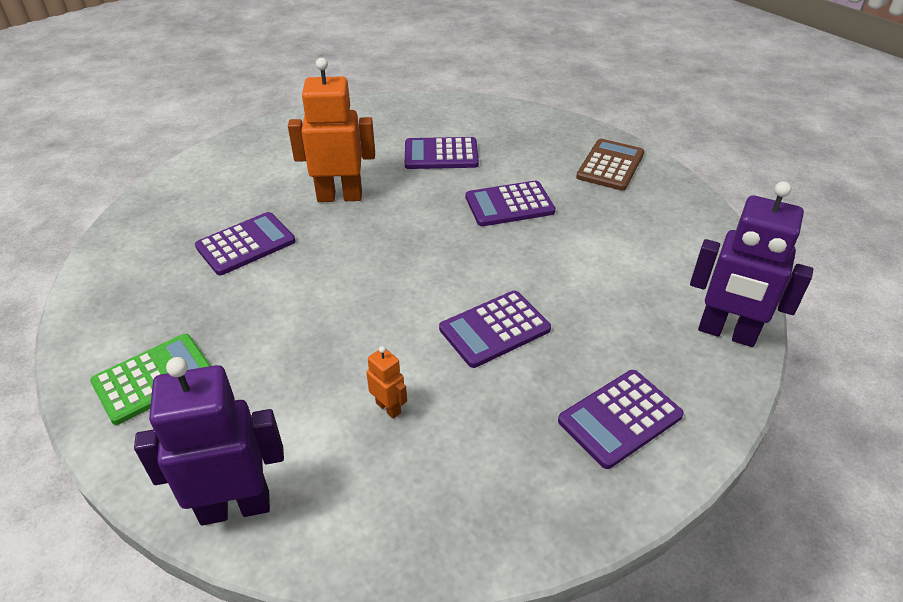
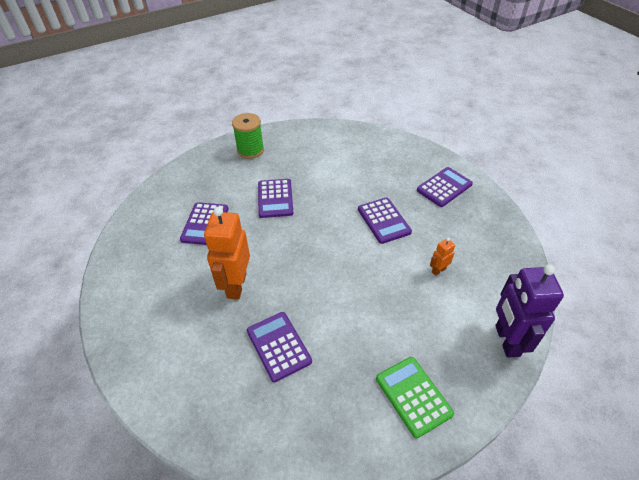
camera: 80 degrees left, 5 degrees up
(610, 165) = (250, 150): brown calculator -> green spool
(620, 418) = (444, 187): purple calculator -> purple calculator turned 105 degrees counterclockwise
(726, 333) = (394, 143): purple robot -> none

